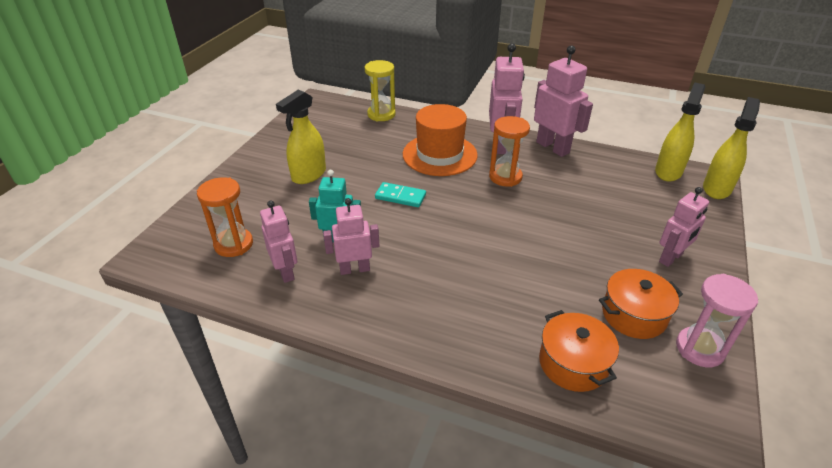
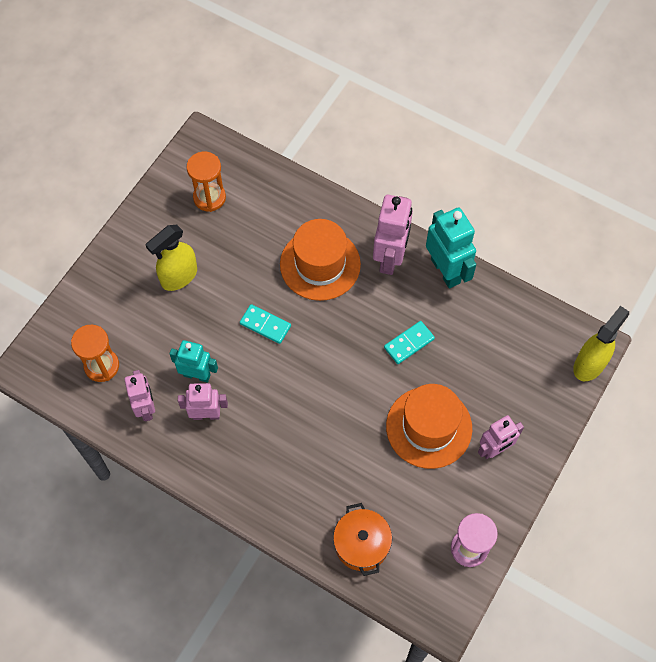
camera: 10 degrees right, 25 degrees up
(381, 114) = (271, 180): yellow hourglass -> none
(505, 177) = (378, 312): orange hourglass -> orange hourglass (209, 197)
(543, 193) = (409, 343): none -> turquoise domino
(553, 147) = (446, 271): pink robot -> turquoise robot
(594, 250) = (429, 427): none -> orange hat
(634, 315) = (431, 506): orange pot -> none
(668, 171) = (552, 330): yellow spray bottle -> none

